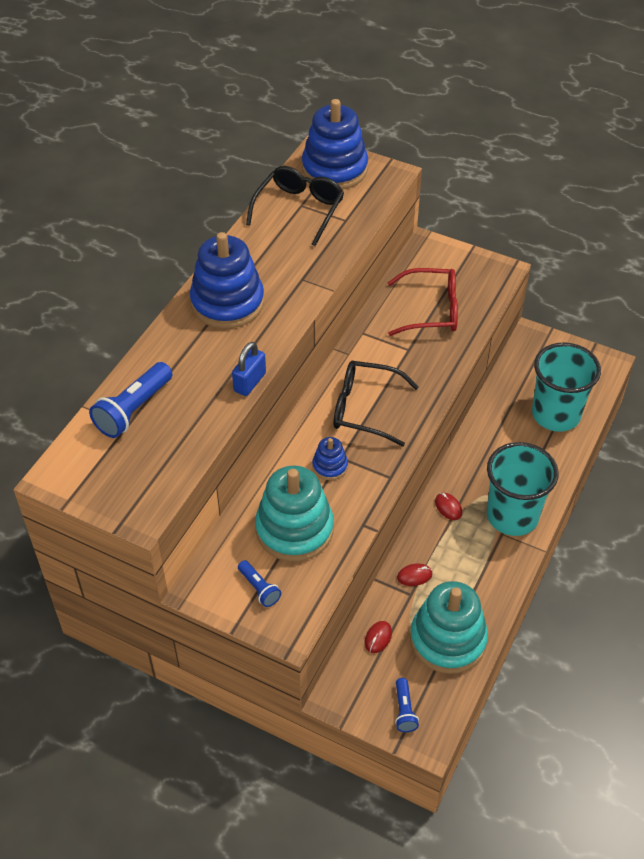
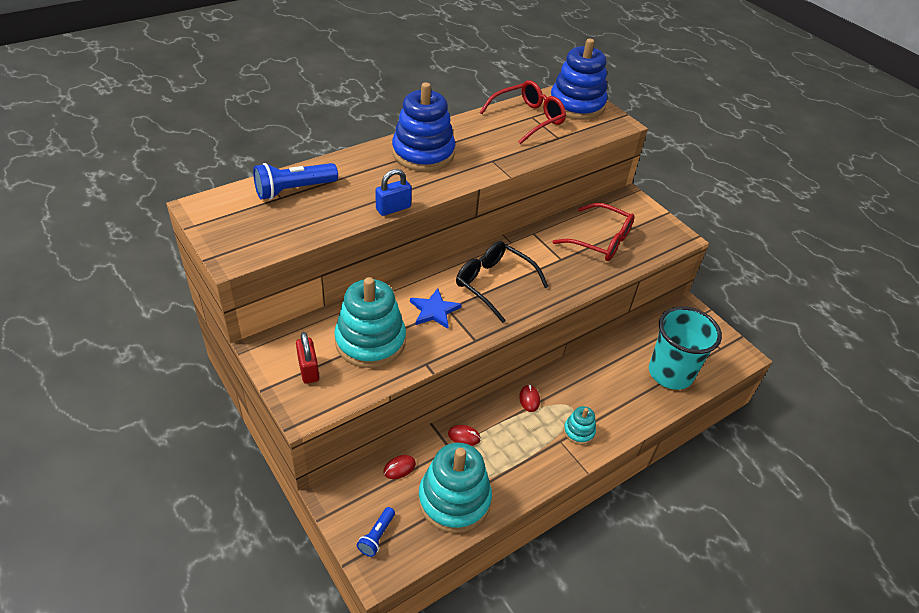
camera: 25 degrees right, 5 degrees down
(259, 588) = (308, 369): blue flashlight -> red padlock
(299, 209) = (528, 118): black glasses -> red glasses
(330, 466) = (434, 310): blue stacking toy -> blue star
(512, 516) = (578, 431): turquoise cup -> turquoise stacking toy

